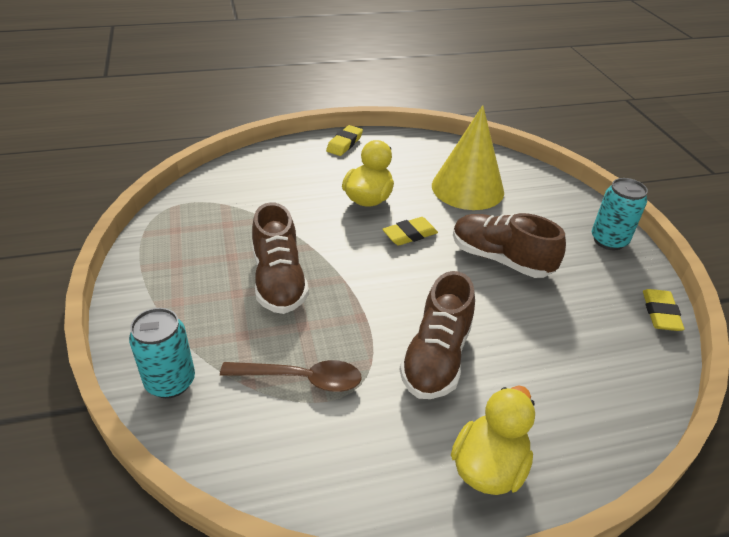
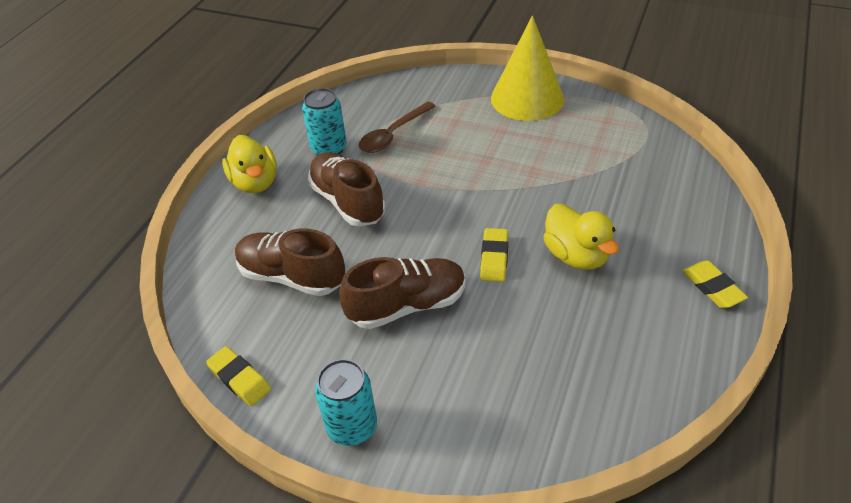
camera: 130 degrees right, 5 degrees up
(170, 382) = (441, 86): turquoise can -> turquoise can (329, 149)
(279, 281) = (496, 154): brown shoe -> brown shoe (292, 276)
(467, 188) = (541, 355): yellow cone -> yellow cone (527, 98)

